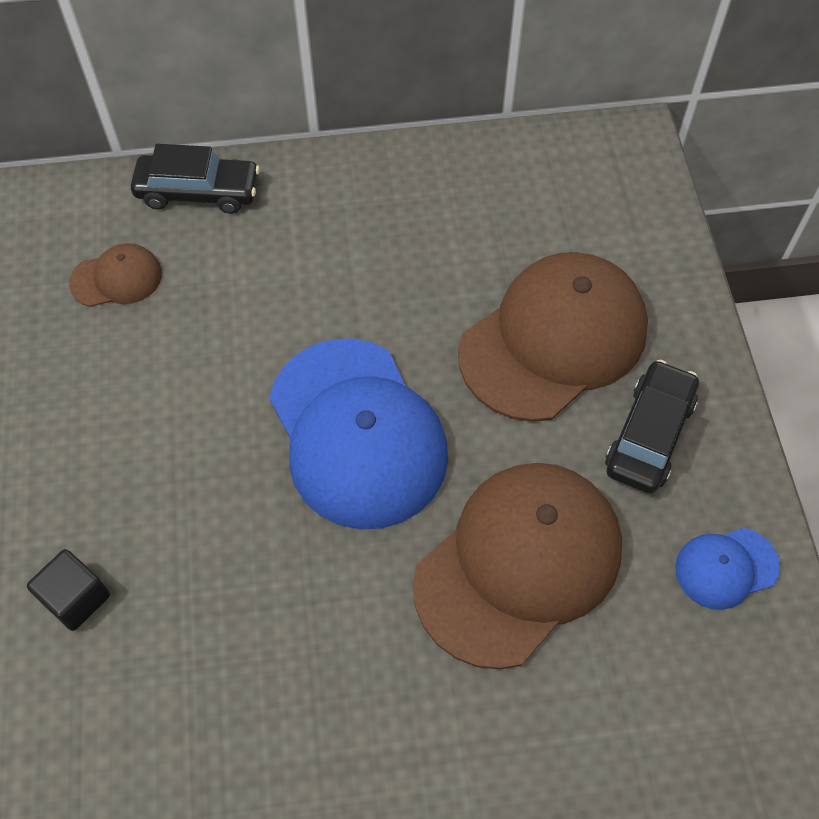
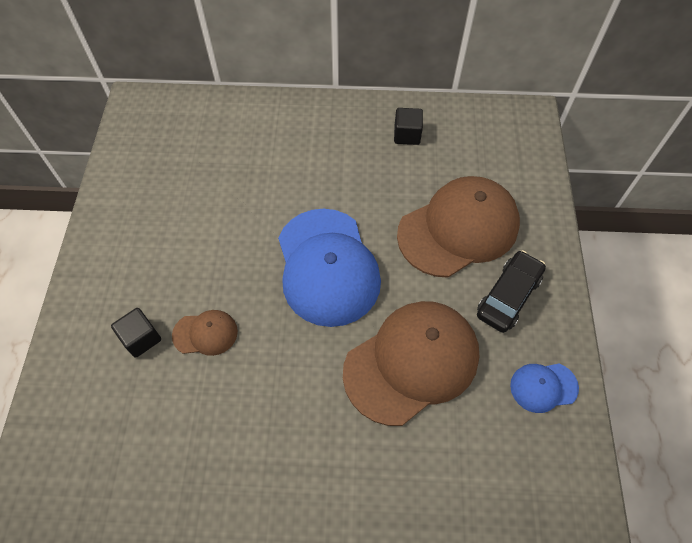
camera: 10 degrees right, 0 degrees up
(116, 278) = (203, 154): brown cap -> brown cap (205, 333)
(198, 192) = (260, 111): black car -> none
(445, 199) = (407, 135): none -> black cube

